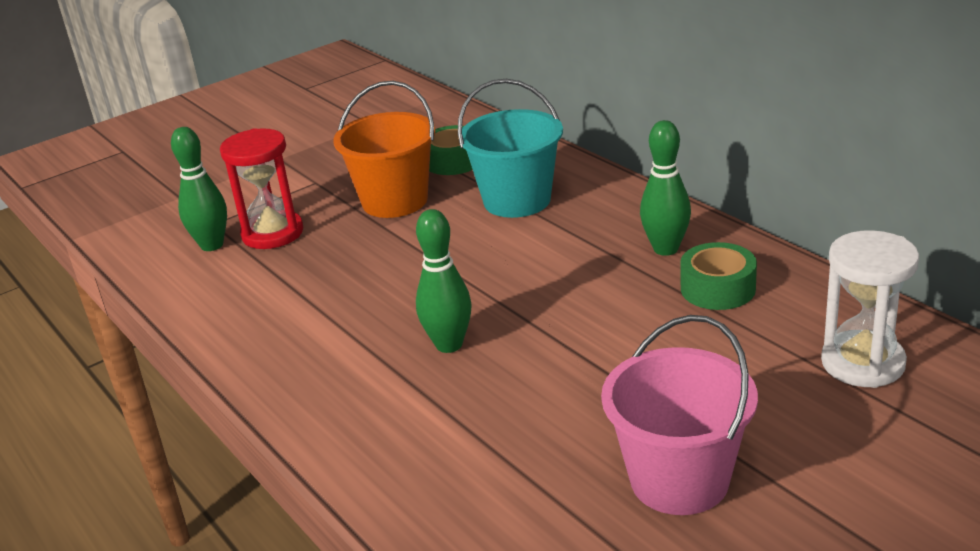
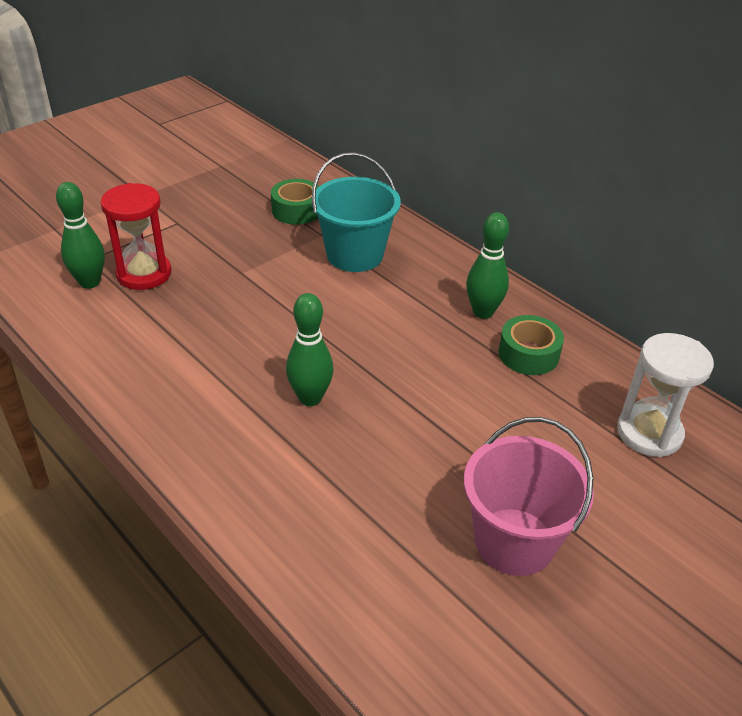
camera: 10 degrees left, 10 degrees up
(395, 201) = (249, 248): orange bucket -> none

